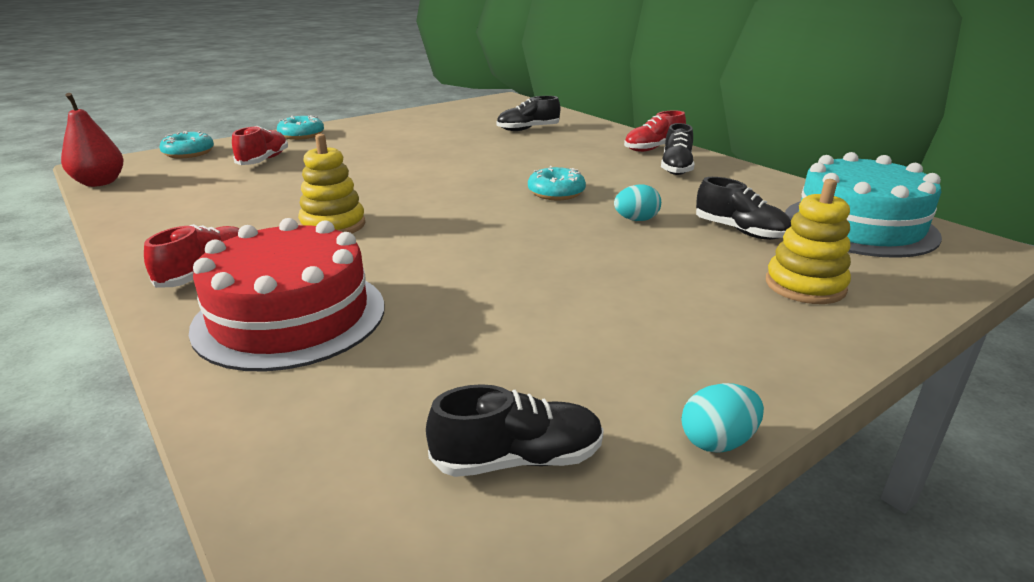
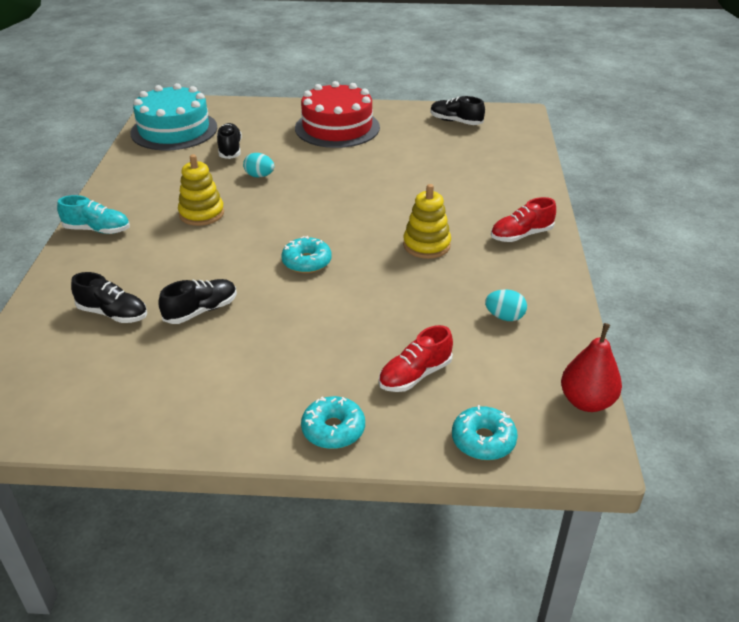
camera: 140 degrees left, 10 degrees up
(290, 316) = (492, 191): red cake -> red cake (337, 127)
(556, 193) = (258, 214): turquoise donut -> turquoise donut (307, 262)
(653, 148) = (97, 230): red shoe -> turquoise shoe
(676, 168) = (140, 203): black shoe -> black shoe (201, 311)
(717, 441) = (397, 105): turquoise egg -> turquoise egg (504, 317)
(805, 286) = (271, 122): yellow stacking toy -> yellow stacking toy (201, 214)

